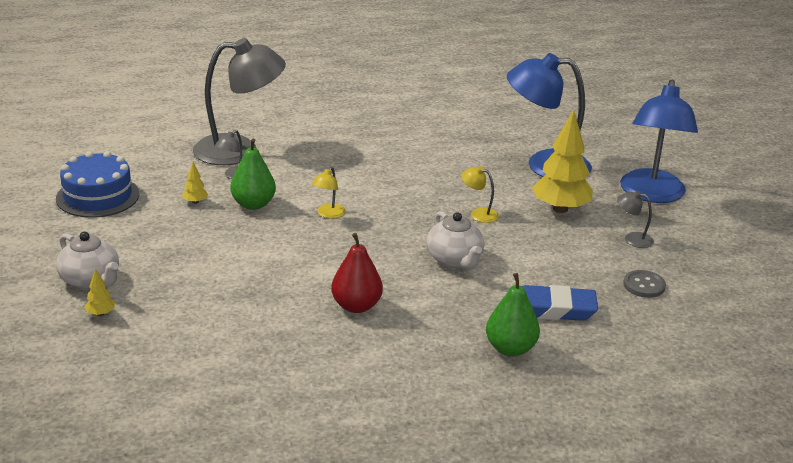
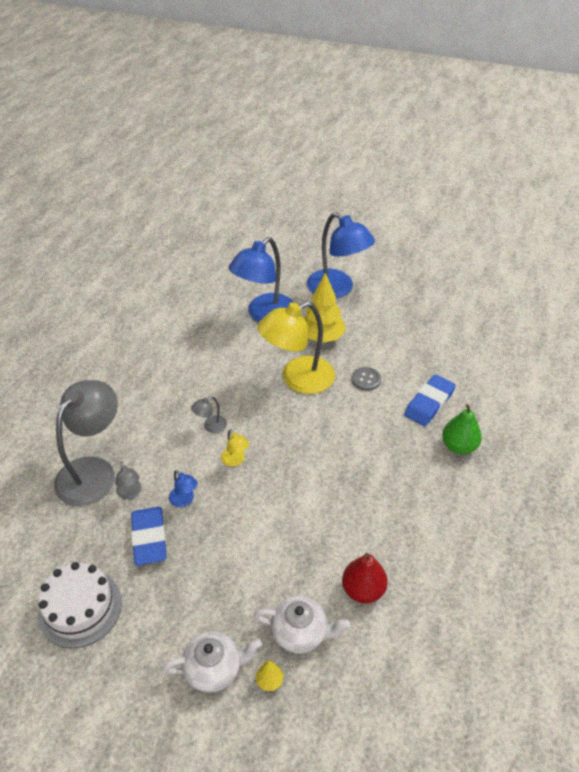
camera: 55 degrees left, 15 degrees up
(97, 196) = (80, 608): blue cake -> white cake
(195, 202) = (149, 538): yellow tree -> blue eraser
(253, 204) = (184, 500): green pear -> blue lamp
(356, 306) = (364, 503): red pear -> red pear (363, 590)
(455, 259) = (343, 420): white teapot -> white teapot (300, 632)
(478, 214) = (298, 379): yellow lamp -> yellow lamp, size x2.43
(632, 239) = (379, 326): grey lamp -> grey lamp (211, 426)
(644, 285) = (430, 349): grey button -> grey button (366, 380)

